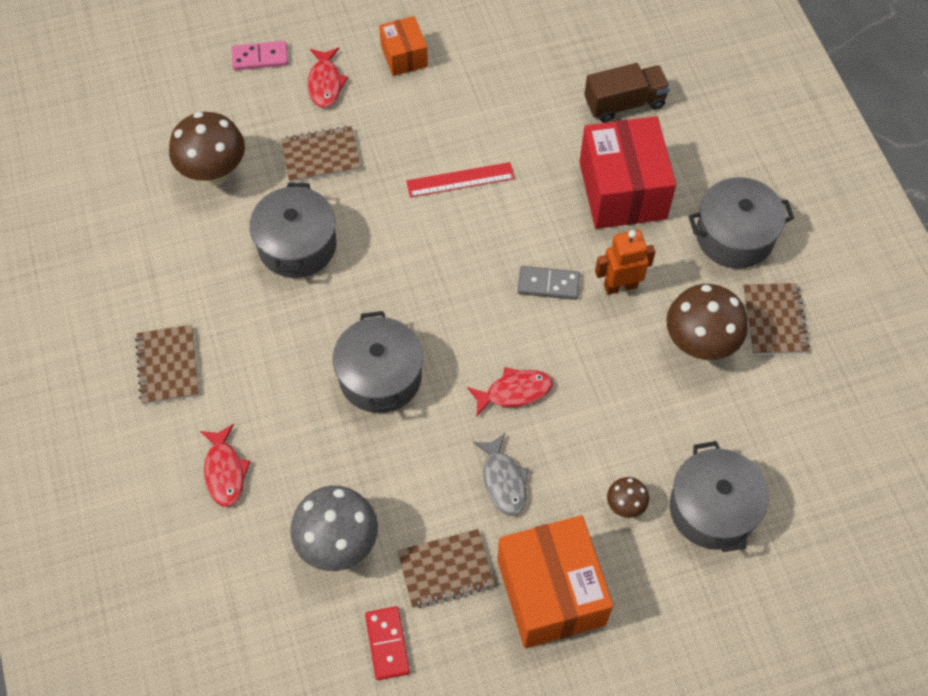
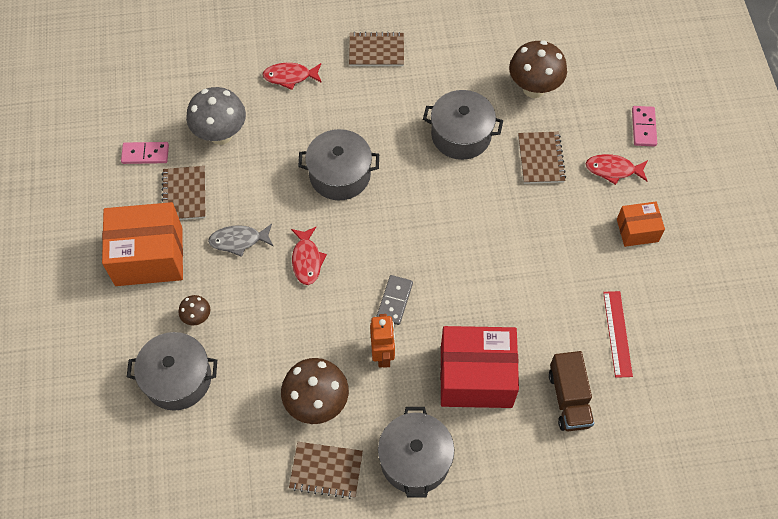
camera: 100 degrees right, 0 degrees up
(387, 644) = (145, 154): red domino -> pink domino
(460, 180) = (504, 253): red ruler -> red ruler (617, 333)

